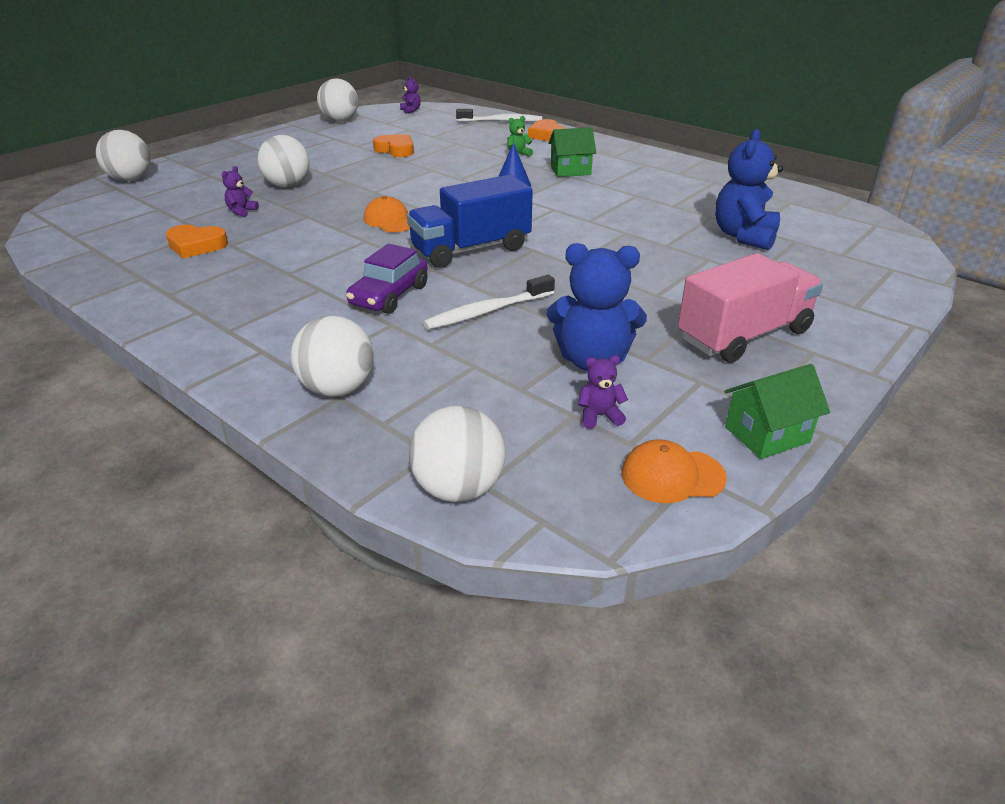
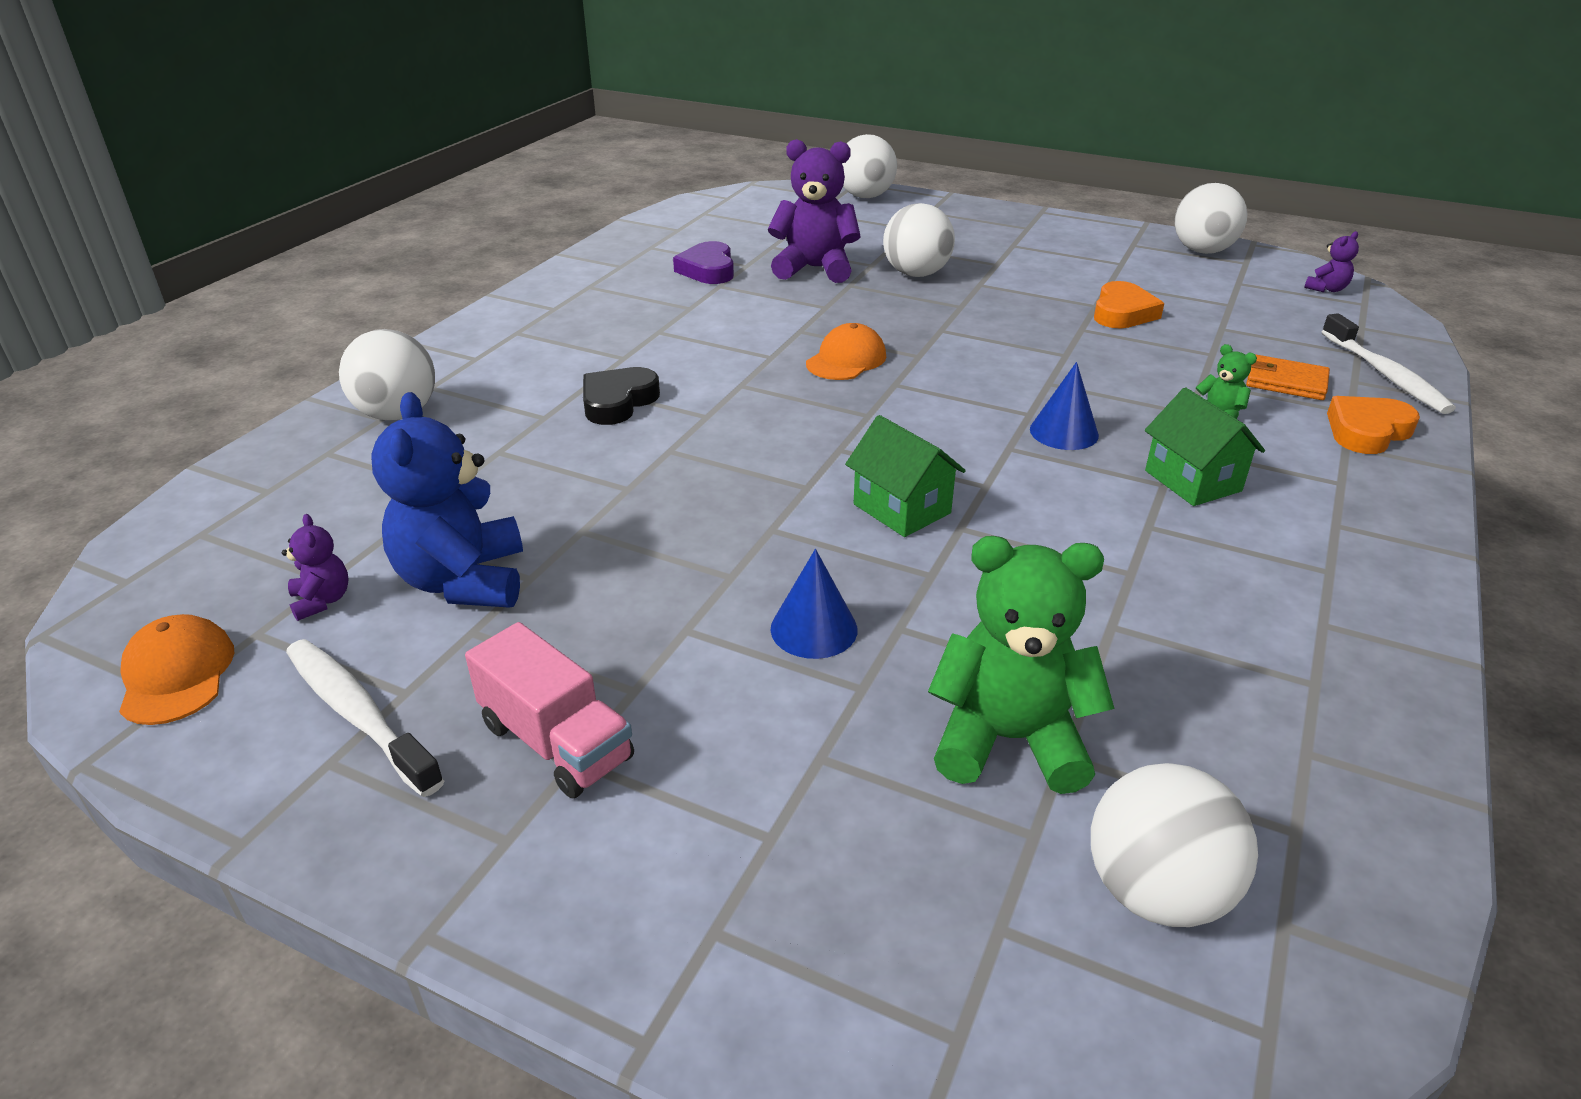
camera: 75 degrees right, 0 degrees up
(196, 246) = (708, 270): orange heart -> purple heart
(241, 211) = (815, 269): purple teddy bear -> purple teddy bear, size x2.16
(389, 295) = (618, 402): purple car -> black heart
(458, 488) = (198, 518): white ball -> white ball (1155, 891)
(471, 249) = (781, 435): blue truck -> none
(487, 311) = (590, 477): white toothbrush -> white toothbrush (358, 714)
(495, 137) = (1286, 382): none -> orange wallet
(663, 264) = (814, 629): none -> blue cone
(743, 335) = (556, 742): pink truck -> pink truck, size x0.66
(744, 236) = (1008, 740): blue teddy bear -> green teddy bear
(767, 434) = (251, 770): green house -> green house (902, 509)

